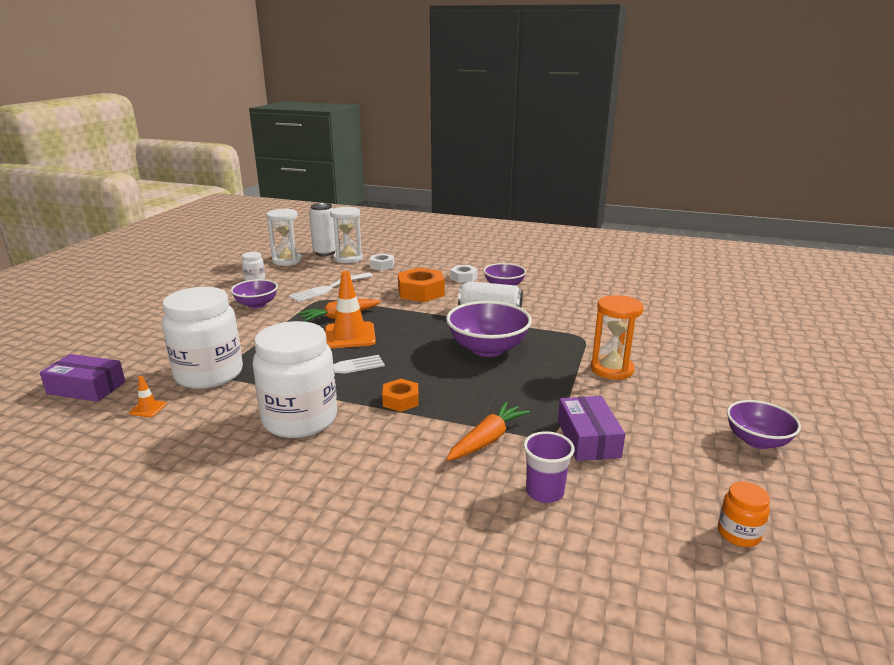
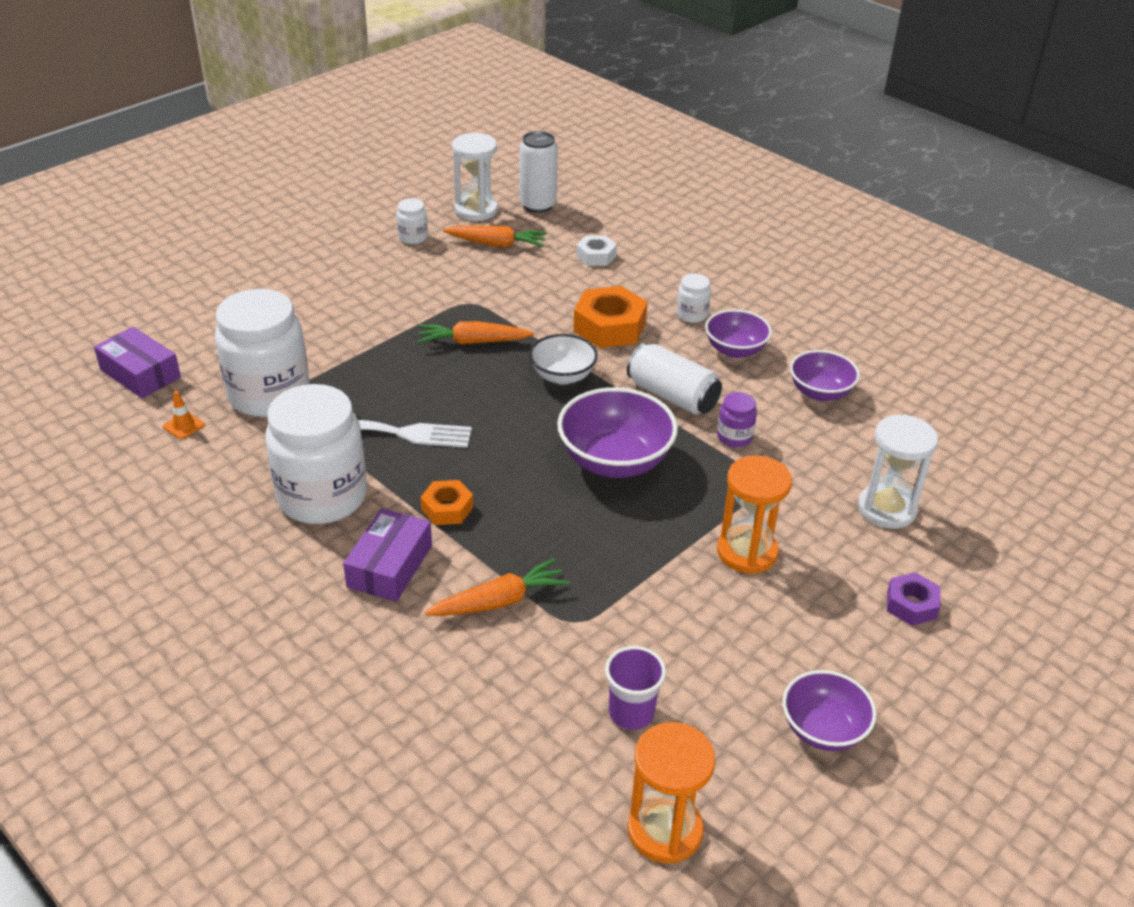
camera: 25 degrees right, 15 degrees up
(256, 304) = (387, 289): purple bowl -> purple bowl (820, 392)
(314, 272) = (496, 244): none -> orange carrot
(328, 288) = (494, 283): white fork -> none
(348, 258) = (560, 227): white hourglass -> white hourglass (886, 509)
(350, 335) = (462, 381): orange traffic cone -> none
(414, 318) = (562, 376): none -> white bowl
(463, 278) = (692, 315): white nut -> white jar
(544, 492) = (503, 693): purple cup -> purple cup (631, 713)
(545, 321) = (734, 437): none -> purple jar
(588, 439) = (615, 644): purple box -> purple box (390, 566)
(725, 367) = (911, 605): none -> purple nut
(738, 534) = (664, 830): orange jar -> orange hourglass

